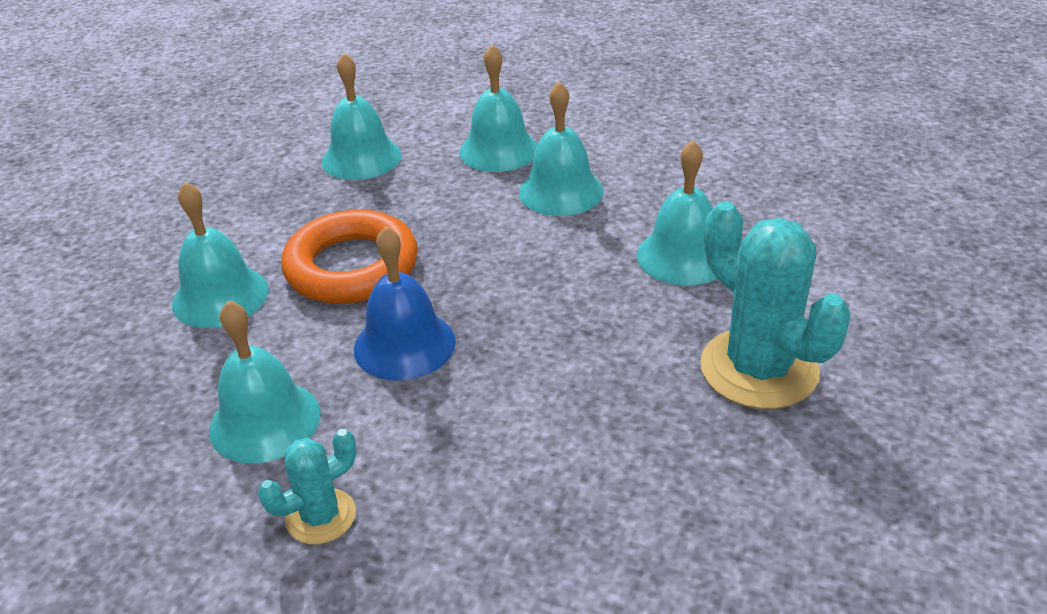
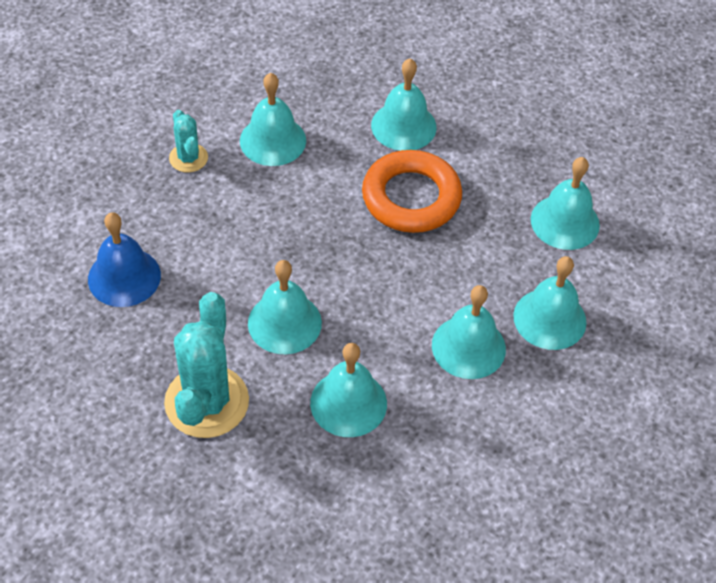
camera: 100 degrees right, 15 degrees up
(404, 344) = (314, 214): blue bell -> blue bell (124, 277)
(599, 330) = (284, 323): none -> turquoise bell
(758, 369) = (207, 402): turquoise cactus -> turquoise cactus turned 60 degrees counterclockwise

